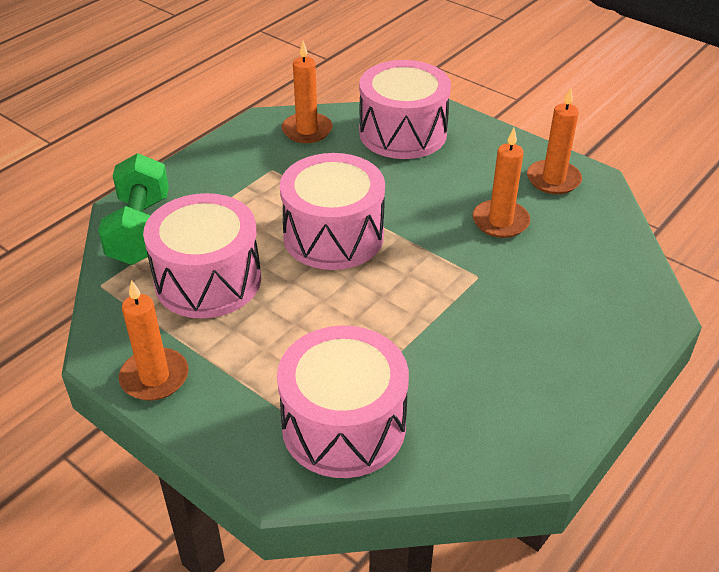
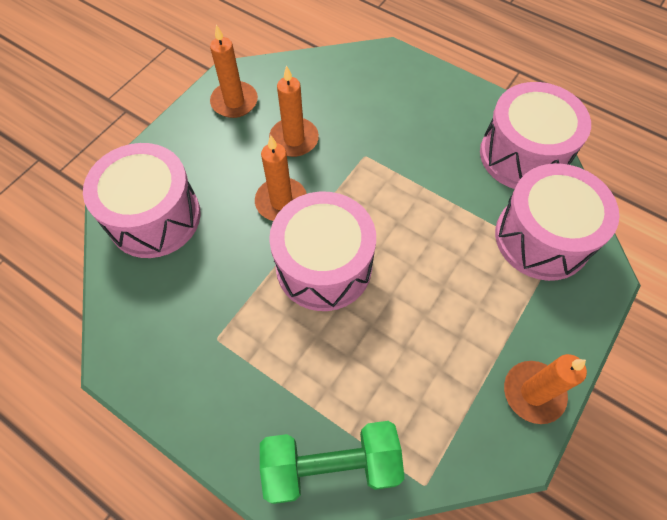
camera: 95 degrees left, 20 degrees up
(208, 280) = (401, 371): pink drum -> pink drum (523, 155)
(307, 130) = (142, 311): orange candle -> orange candle (281, 202)

